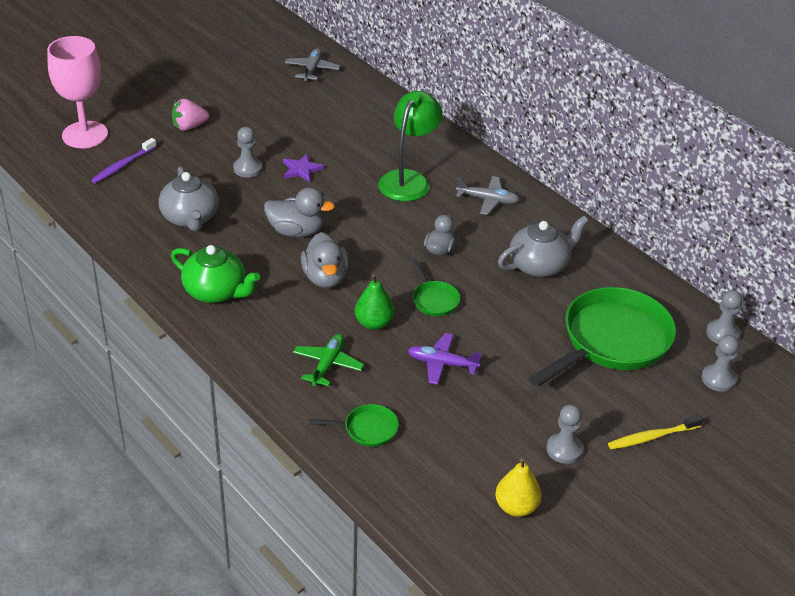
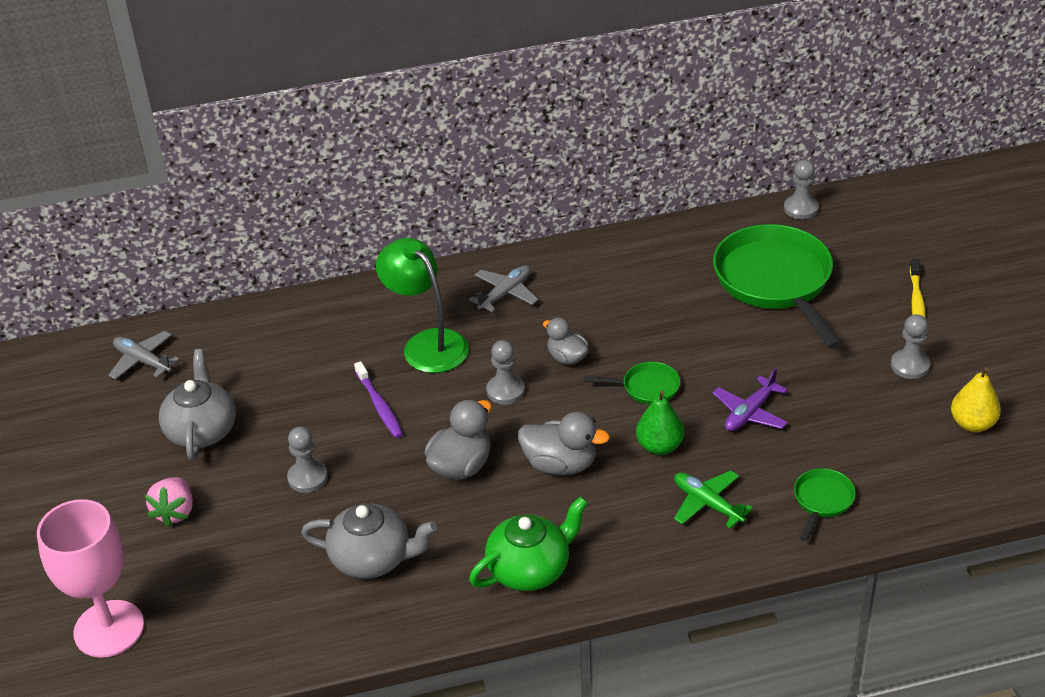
camera: 60 degrees left, 0 degrees up
(123, 165) = (211, 602): purple toothbrush -> purple toothbrush (379, 406)
(301, 169) = (345, 429): purple star -> none
(539, 265) = (636, 292): grey teapot -> grey teapot (202, 430)
(718, 379) = (860, 234): grey pawn -> grey pawn (505, 391)

